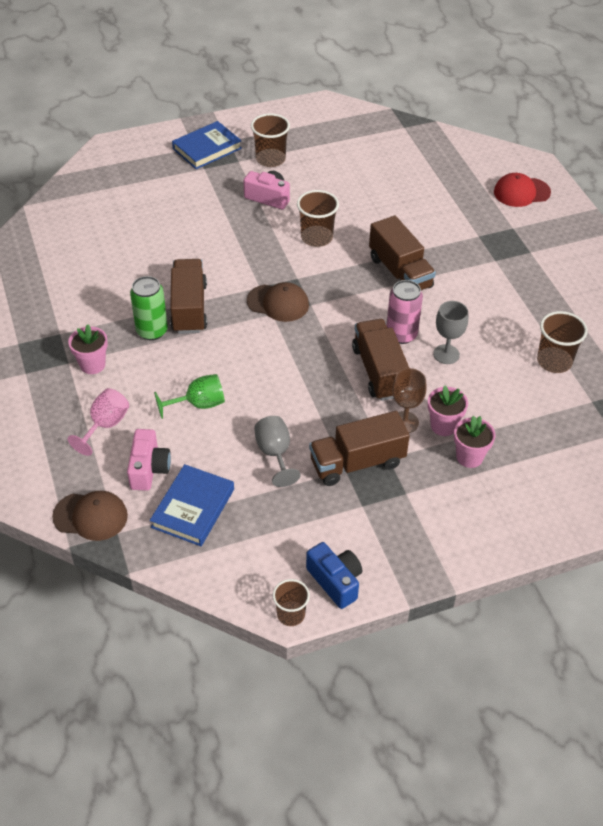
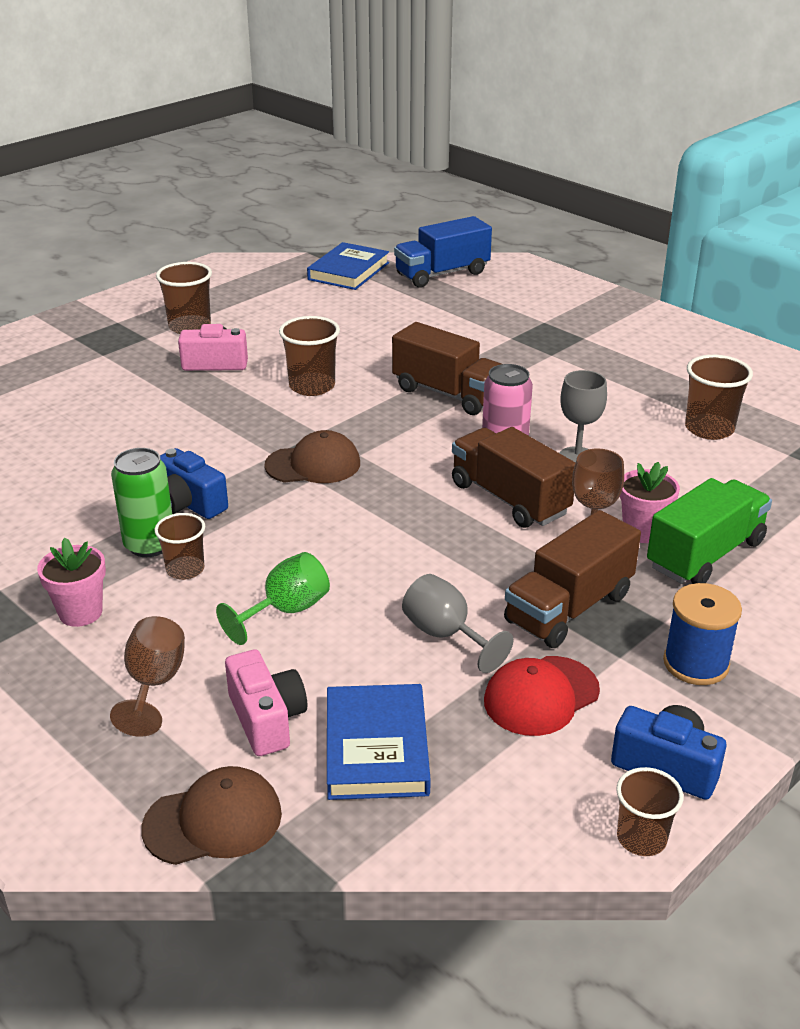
camera: 25 degrees left, 15 degrees down
(105, 425) = (154, 684): pink goblet -> brown goblet
(161, 355) = (185, 569): none -> brown cup
(189, 308) = (188, 504): brown truck -> blue camera
(207, 148) = (93, 335): blue book -> blue book (348, 271)
(402, 527) = (696, 663): none -> blue spool
(469, 457) = (705, 554): pink flower pot -> green truck
(472, 158) = (442, 274): none -> blue truck
(521, 192) = (524, 290): red cap -> red cap (541, 696)

